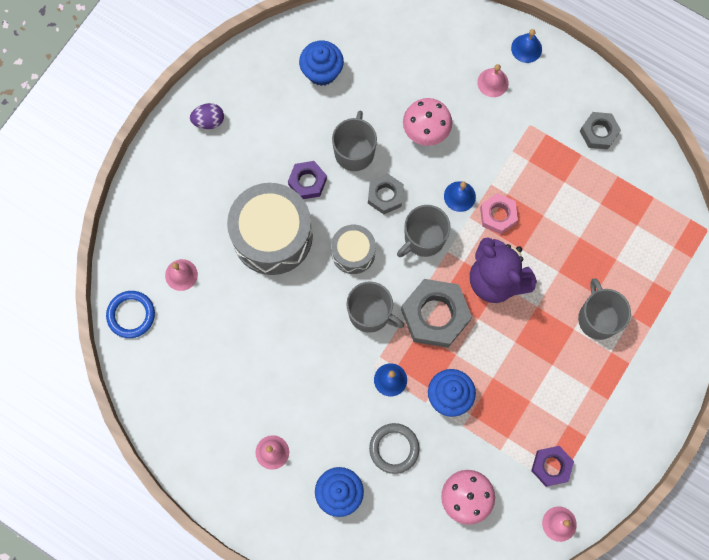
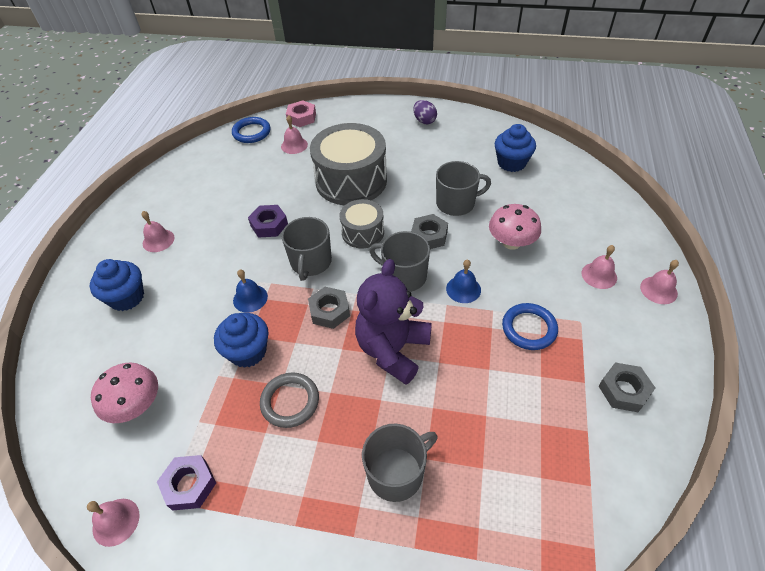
camera: 70 degrees right, 25 degrees down
(307, 182) = (410, 185): purple nut -> purple nut (269, 225)
(394, 448) = (180, 324): grey ring -> grey ring (290, 401)
(435, 315) = (329, 311): grey nut -> grey nut, size x0.58
(498, 215) = (463, 327): pink nut -> pink nut (301, 117)
(520, 166) = (529, 328): none -> blue ring
(526, 48) = (658, 290): blue bell -> pink bell

